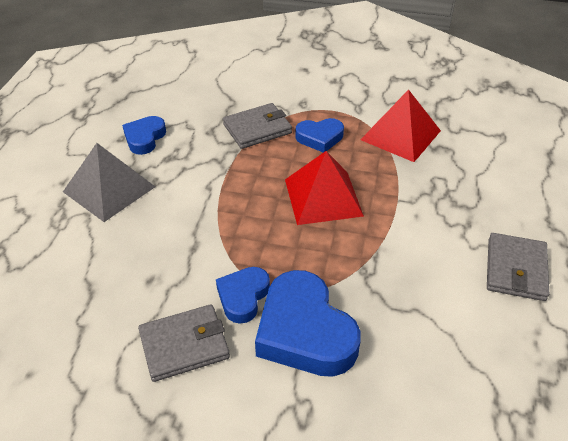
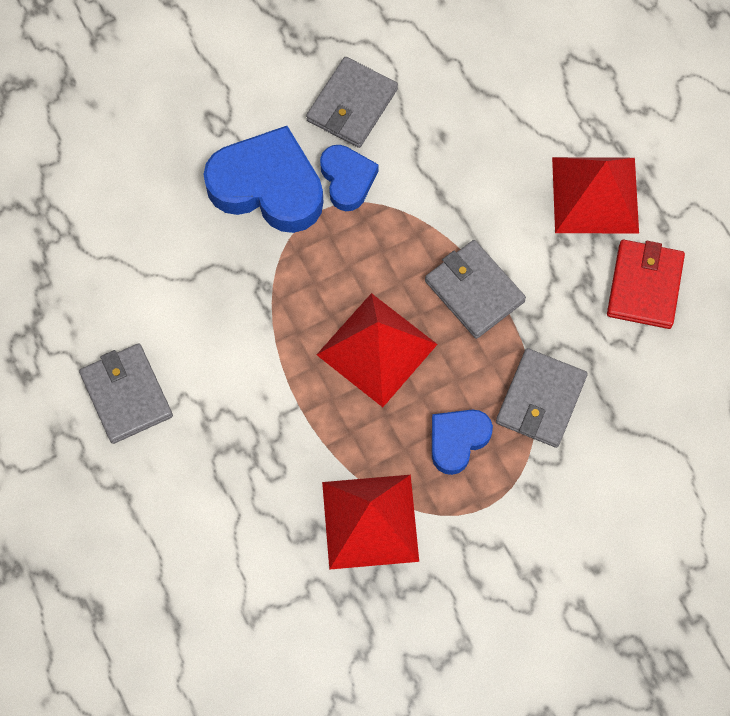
camera: 140 degrees right, 25 degrees up
(109, 189) = (595, 194): grey pyramid -> red pyramid
(144, 138) = (644, 286): blue heart -> red wallet
(235, 189) = (474, 291): none -> grey wallet

